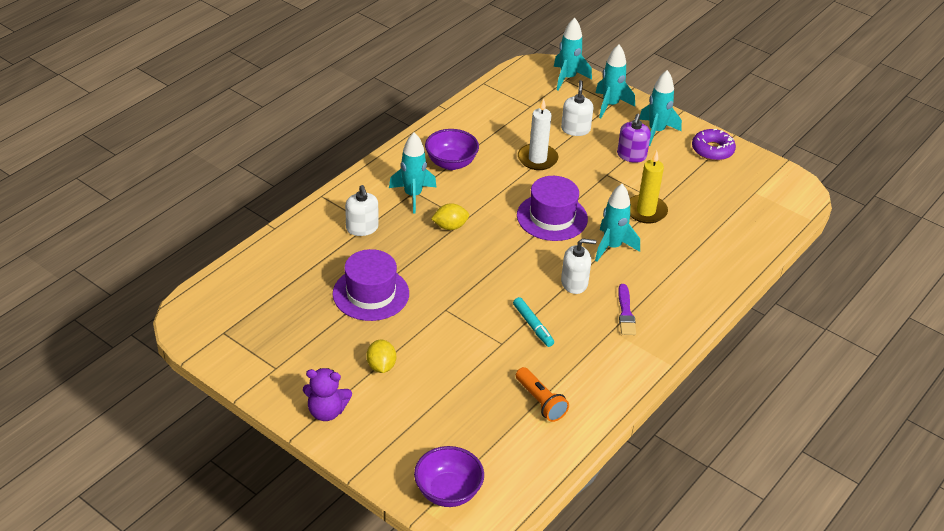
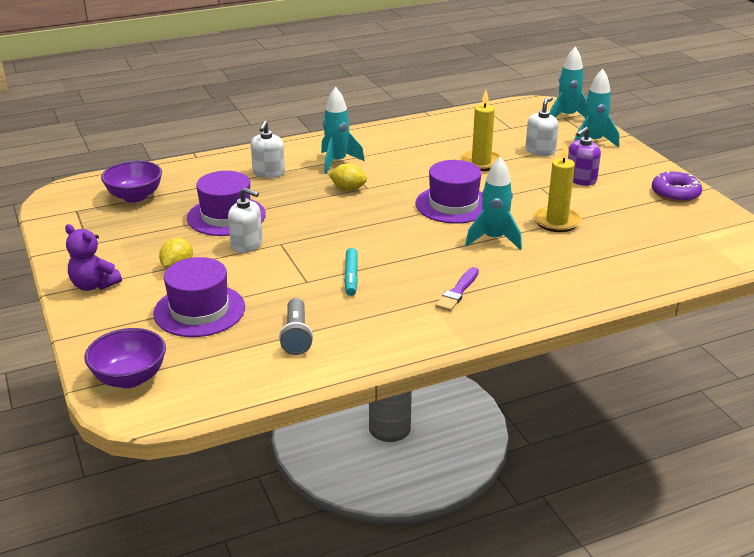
camera: 30 degrees right, 10 degrees down
(442, 405) = (199, 310): none -> purple hat
(451, 163) = (395, 149): purple bowl -> purple bowl (135, 196)
(537, 159) = (481, 162): white candle -> yellow candle
(540, 401) = (296, 336): orange flashlight -> grey flashlight
(574, 283) = (426, 256): white soap dispenser -> white soap dispenser (247, 245)
(656, 131) = (624, 168): turquoise rocket -> none

